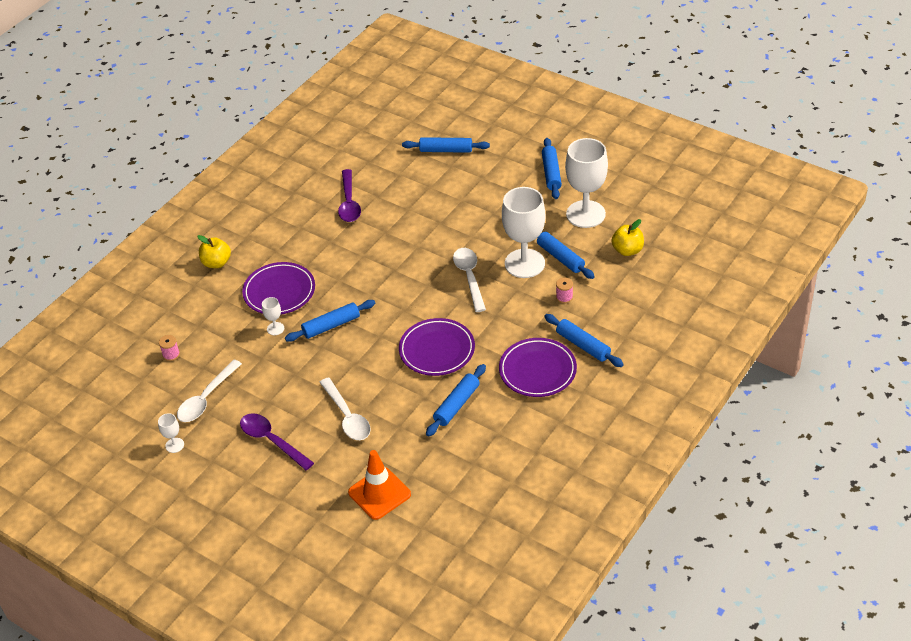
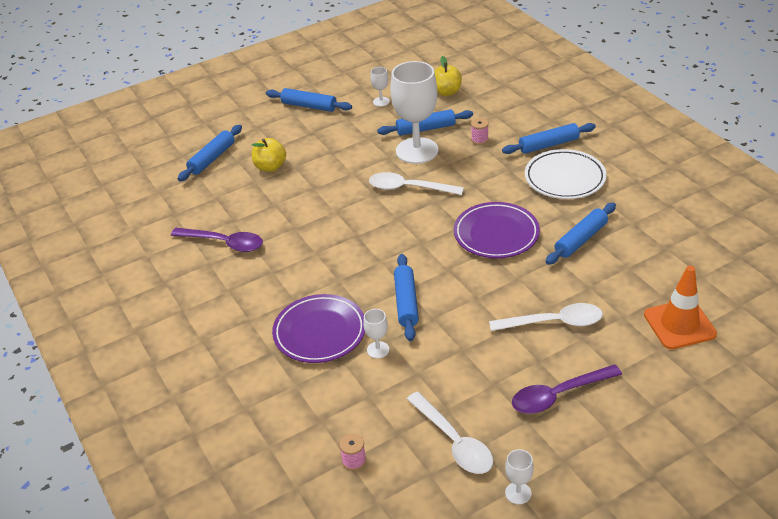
camera: 65 degrees left, 5 degrees down
(216, 263) = (224, 378): yellow apple -> yellow apple (270, 167)
(456, 405) = (580, 239): blue rolling pin -> blue rolling pin turned 75 degrees clockwise
(537, 370) = (564, 178): purple plate -> white plate
(585, 214) = (381, 101): white goblet -> white goblet, size x0.42

